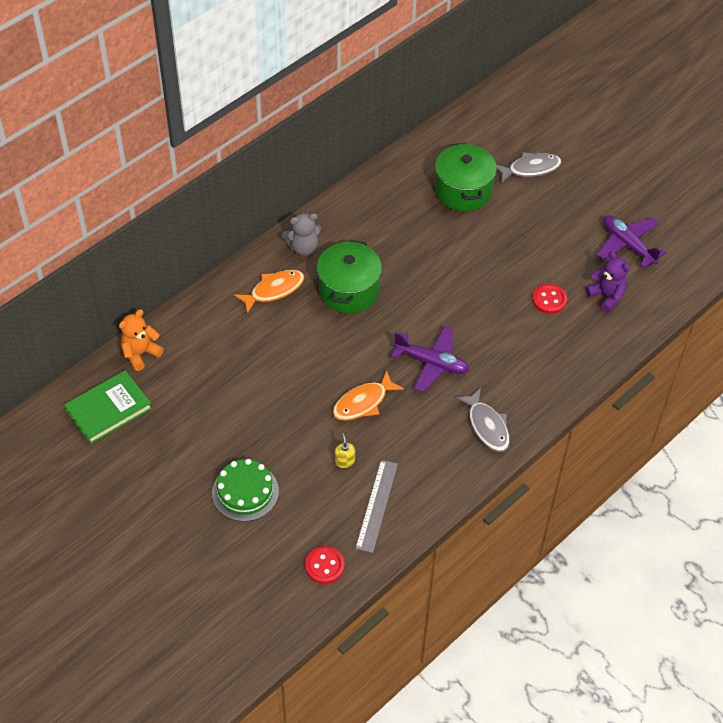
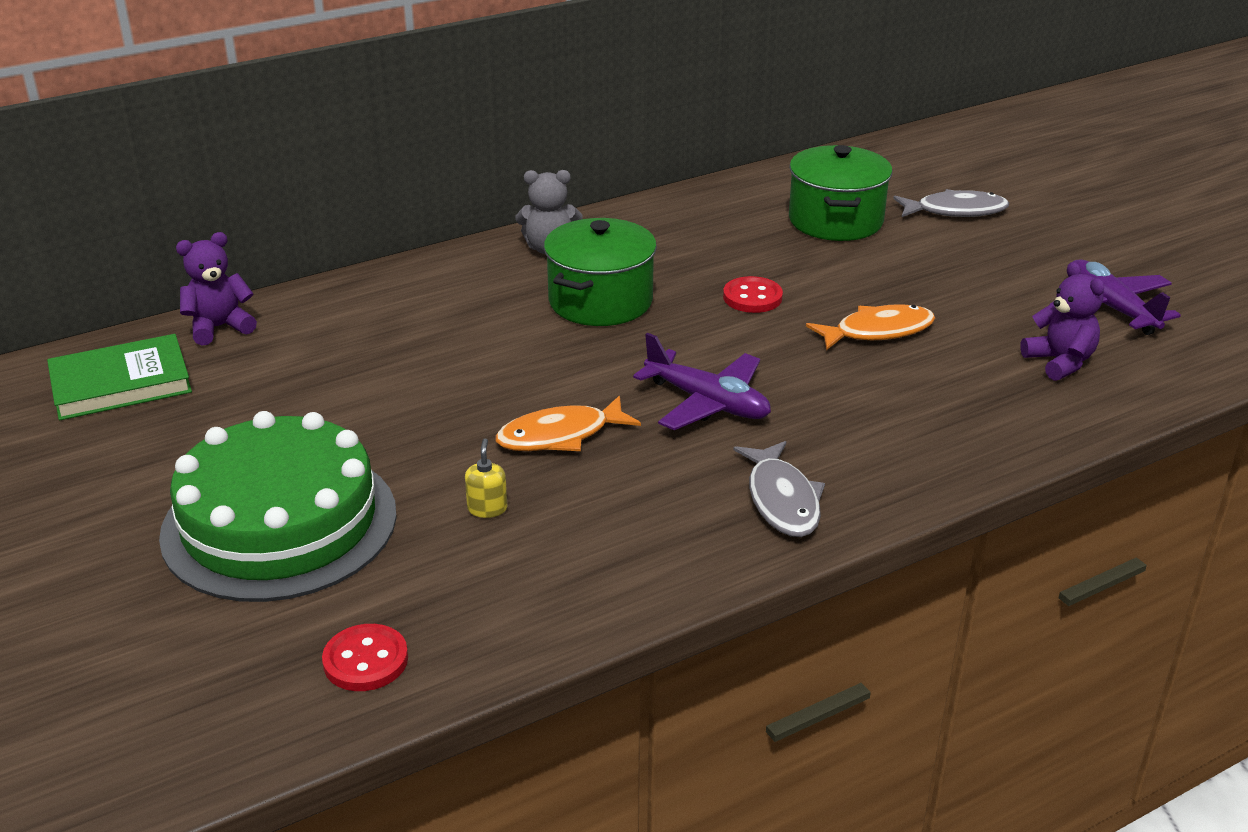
camera: 15 degrees right, 20 degrees down
(140, 353) = (219, 327): orange teddy bear -> purple teddy bear
(245, 492) = (279, 523): green cake -> green cake, size x1.77
(273, 290) = (477, 286): orange fish -> orange fish (877, 331)
(377, 505) = (517, 582): grey ruler -> none
(549, 300) = (950, 354): red button -> red button (752, 297)

